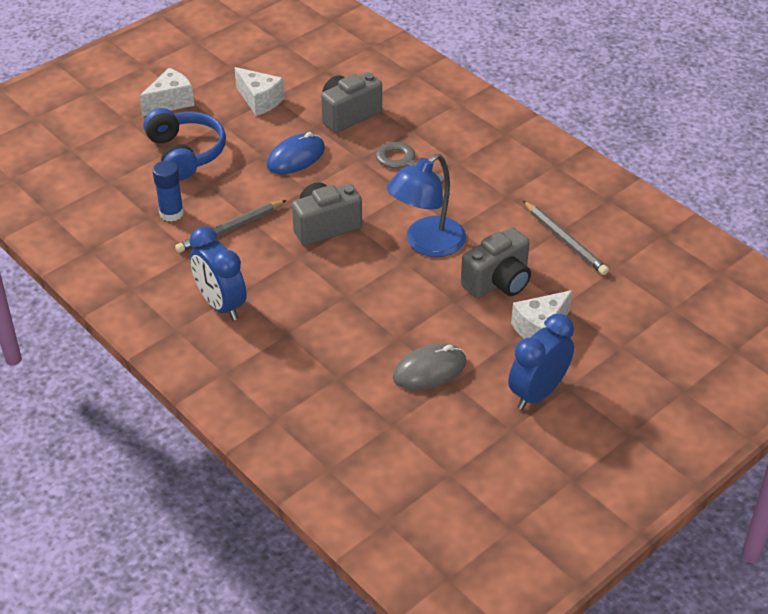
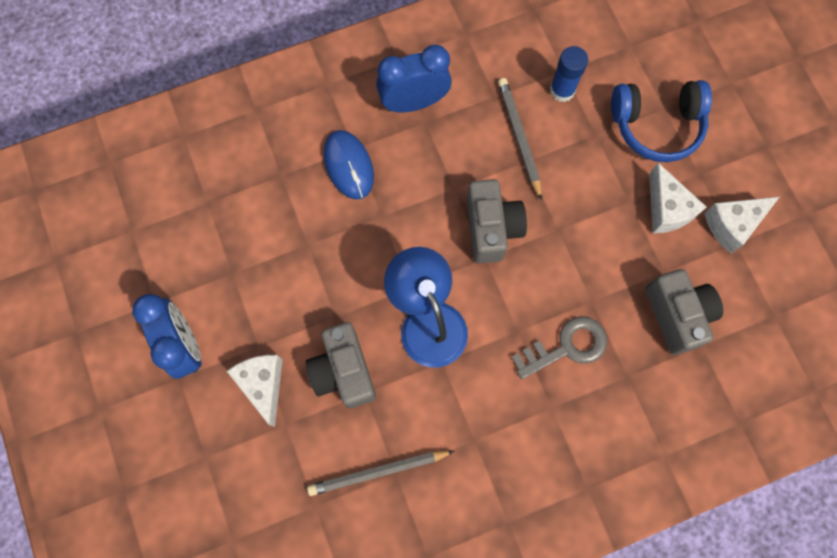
camera: 110 degrees right, 30 degrees up
(170, 102) = (755, 131): white cheese -> white cheese (666, 209)
(296, 157) = (615, 233): blue mouse -> blue mouse (348, 165)
(429, 370) = (255, 258): grey mouse -> none

